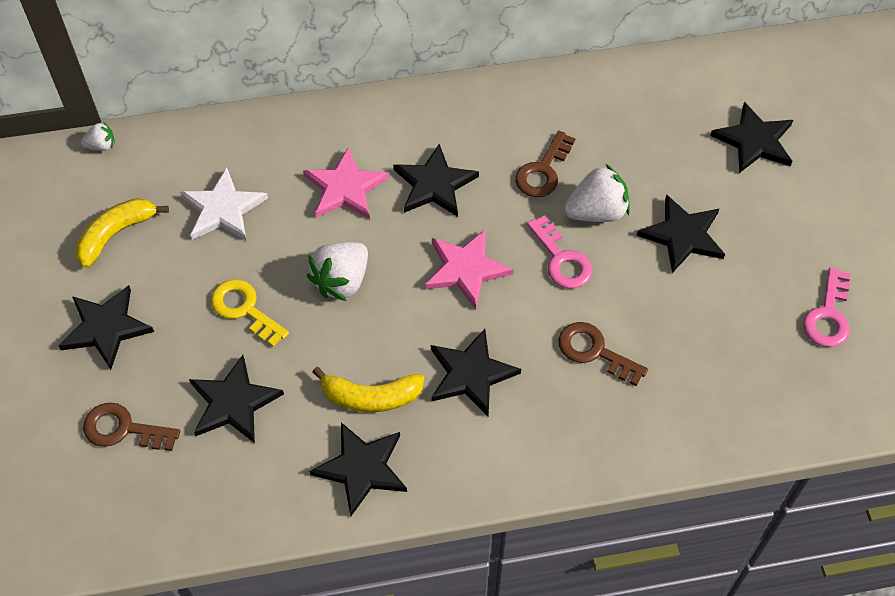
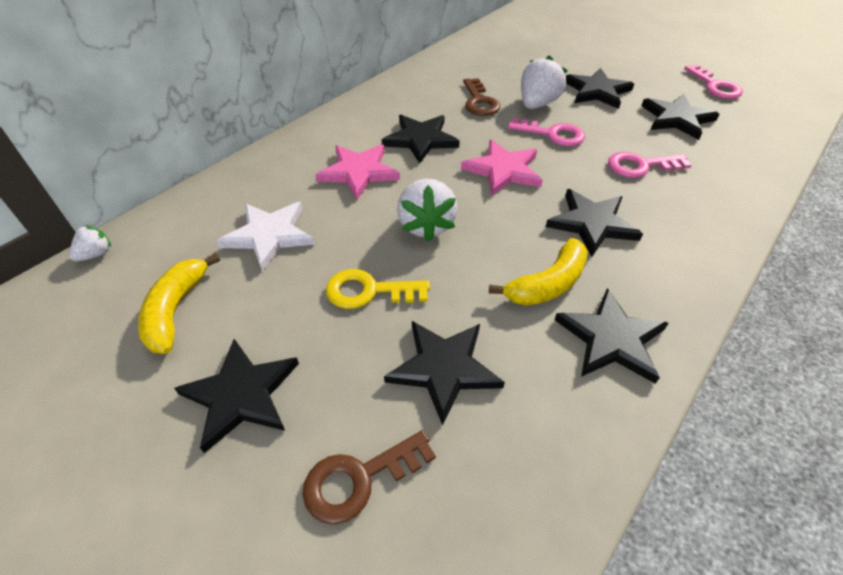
camera: 40 degrees left, 10 degrees down
(594, 351) = (641, 166): brown key -> pink key
(754, 141) = (568, 42): black star -> black star (677, 119)

